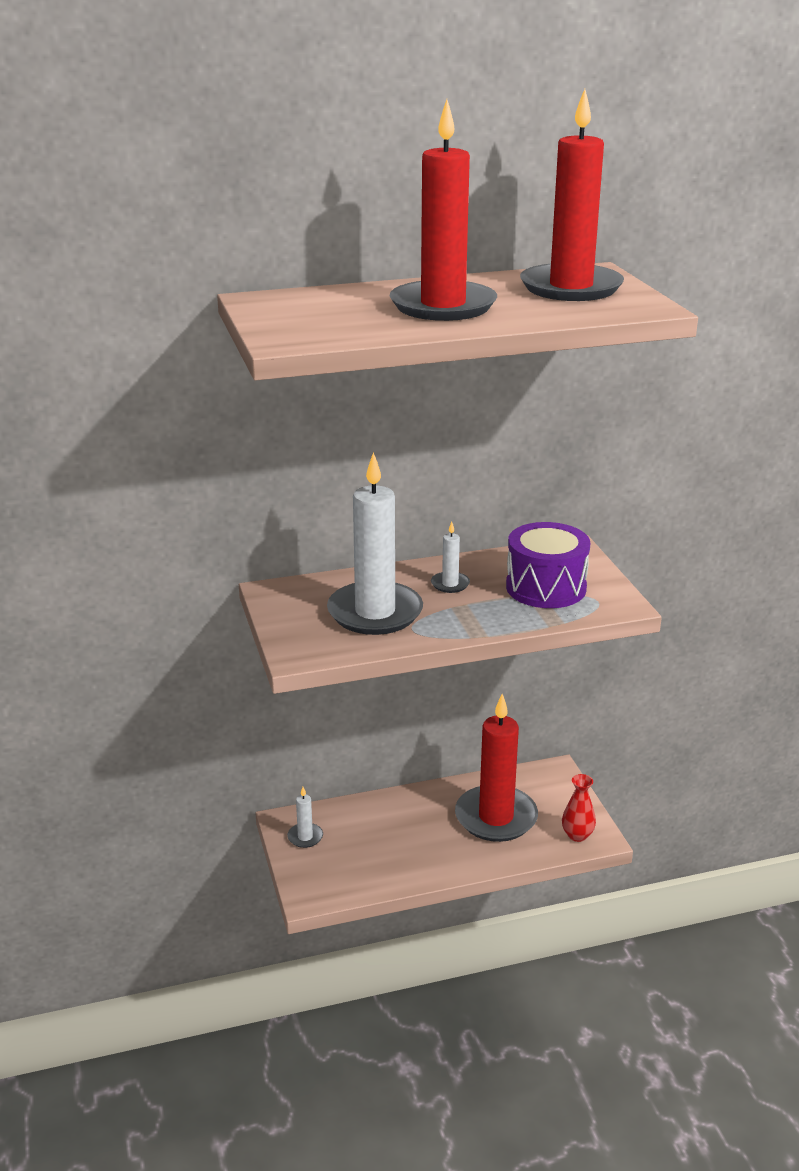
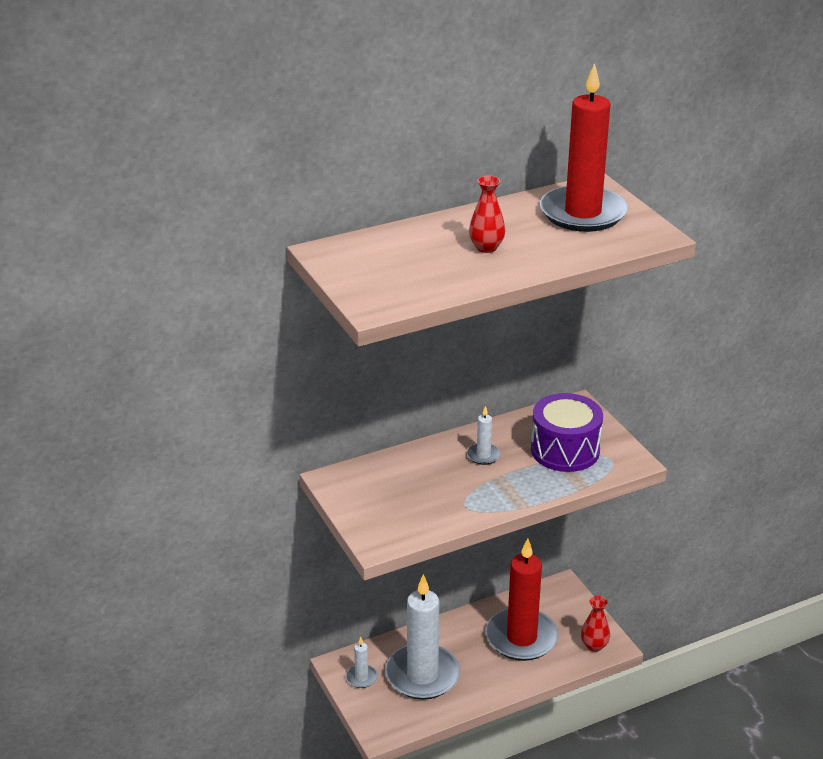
camera: 10 degrees left, 5 degrees up
(375, 612) = (429, 492): white candle -> white candle (422, 675)
(443, 306) = (486, 247): red candle -> red vase

